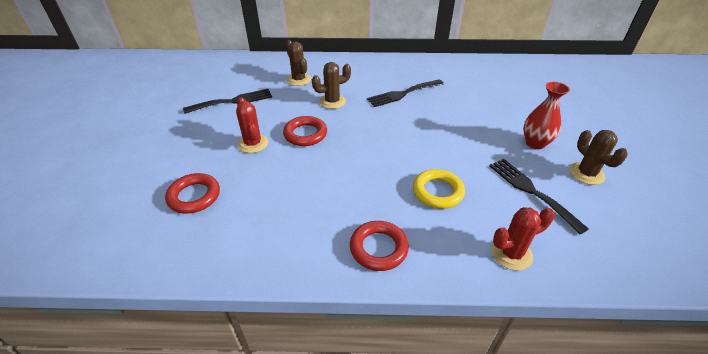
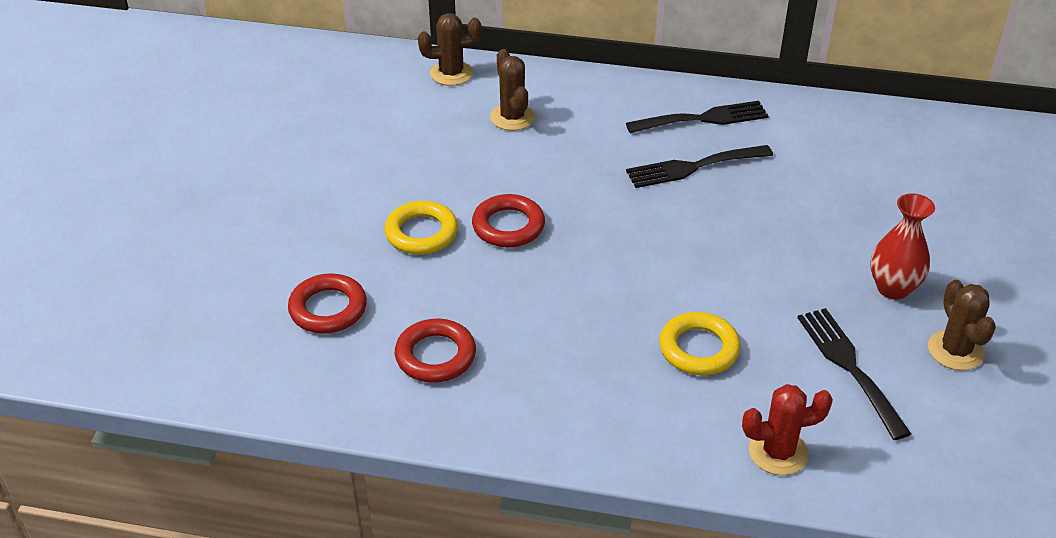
camera: 10 degrees right, 0 degrees up
(233, 101) = (395, 150): black fork -> black fork (703, 119)
(253, 143) = (421, 233): red cactus -> yellow ring
(332, 101) = (564, 169): brown cactus -> brown cactus (451, 73)
(378, 248) = (586, 418): red ring -> red ring (435, 356)

